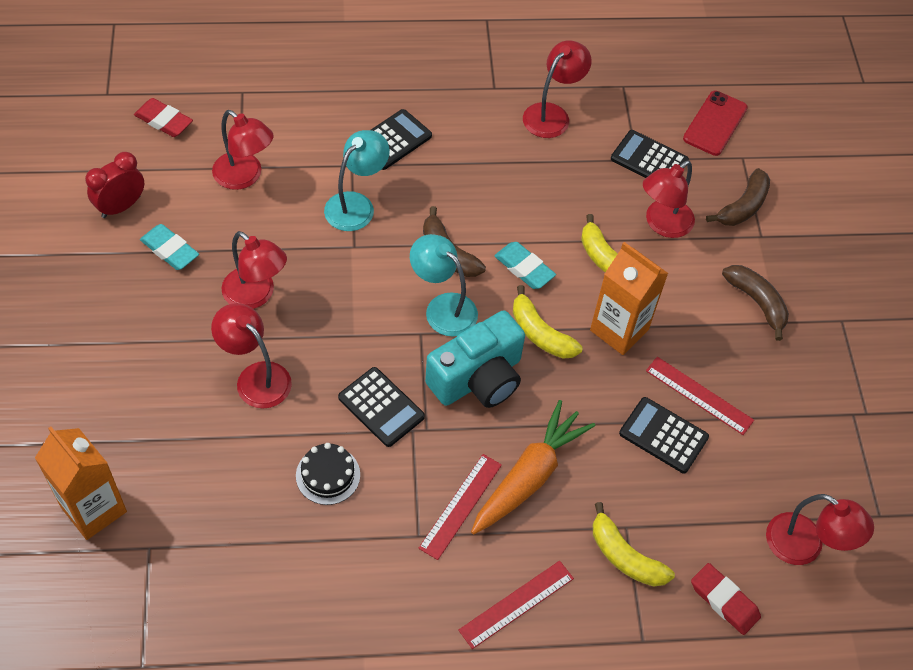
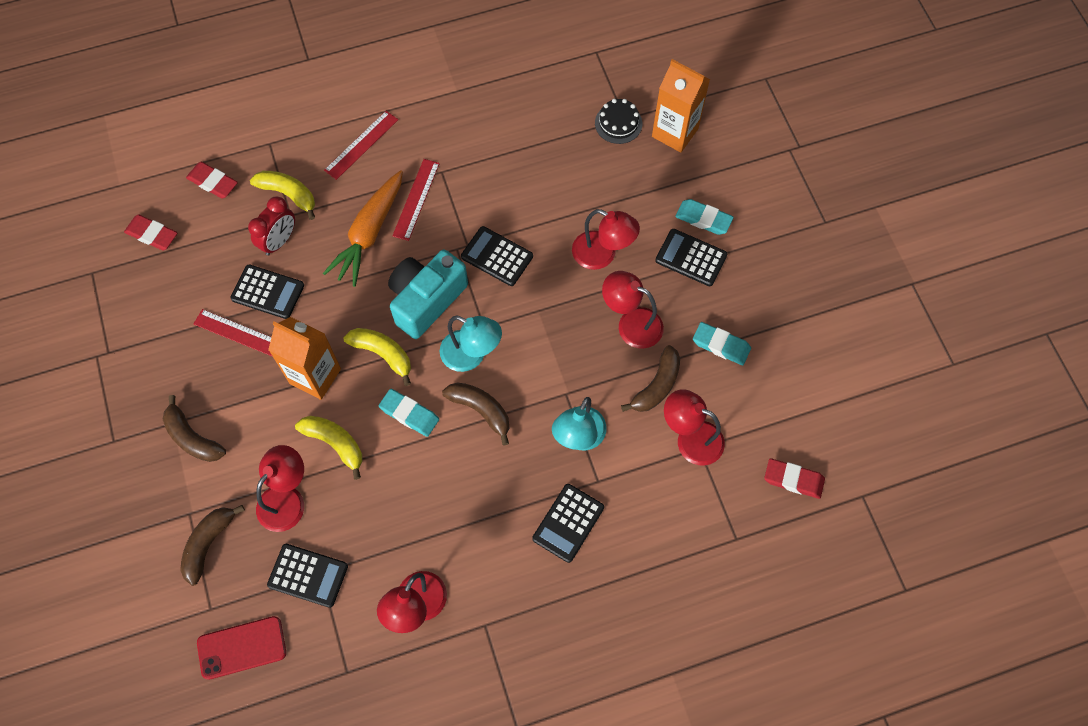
camera: 170 degrees right, 10 degrees up
(117, 387) = (703, 219): none -> turquoise eraser
(121, 206) = (783, 375): red clock -> red clock (279, 241)
(155, 347) = (691, 258): none -> black calculator
(256, 230) = (656, 386): none -> brown banana
(328, 475) = (520, 196): black cake -> black cake (618, 123)
(715, 123) = (242, 647): red phone -> red phone turned 60 degrees clockwise
(805, 546) = (152, 234): red lamp -> red eraser

